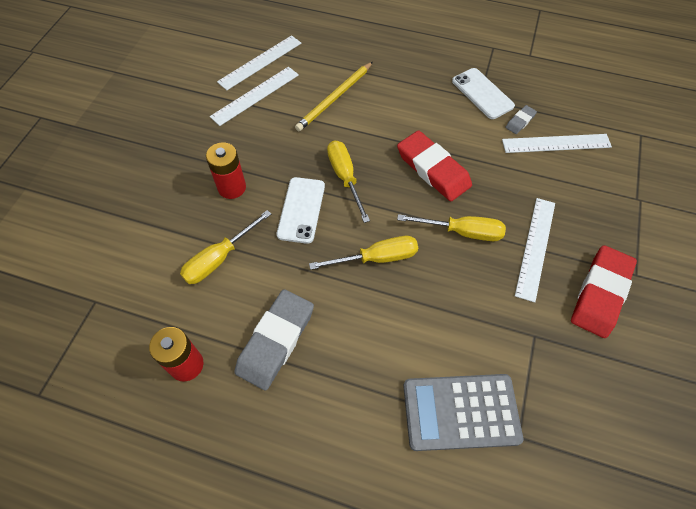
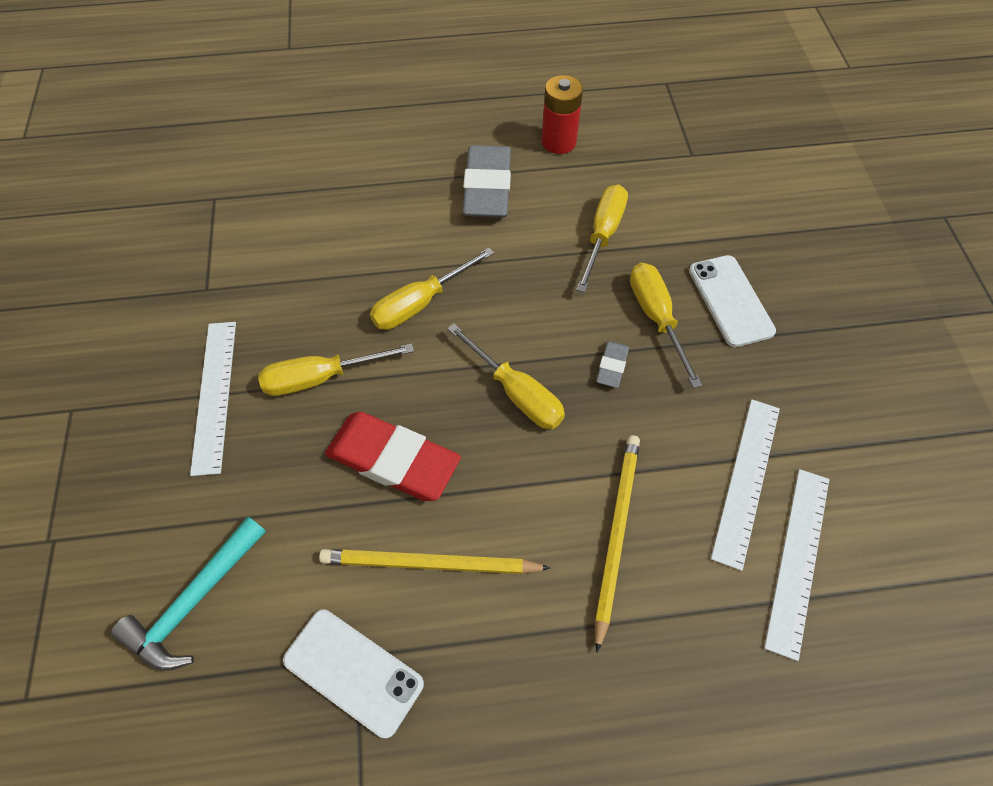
camera: 155 degrees right, 0 degrees up
(232, 187) = (656, 318): red battery -> yellow screwdriver
(301, 210) = (547, 324): white phone -> white phone (730, 300)
(432, 118) = (429, 564): none -> yellow pencil
(460, 412) = (276, 197): grey calculator -> none
(520, 121) = (267, 628): grey eraser -> grey eraser (612, 366)
(556, 143) = (194, 602): white ruler -> turquoise hammer
(600, 293) = (123, 366): red eraser -> none

